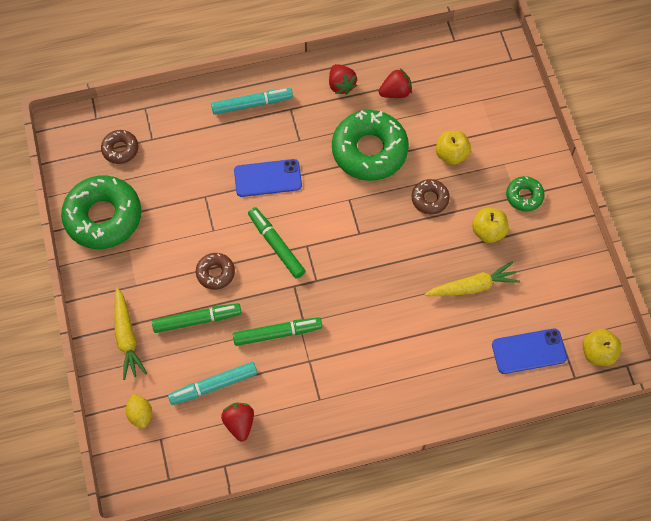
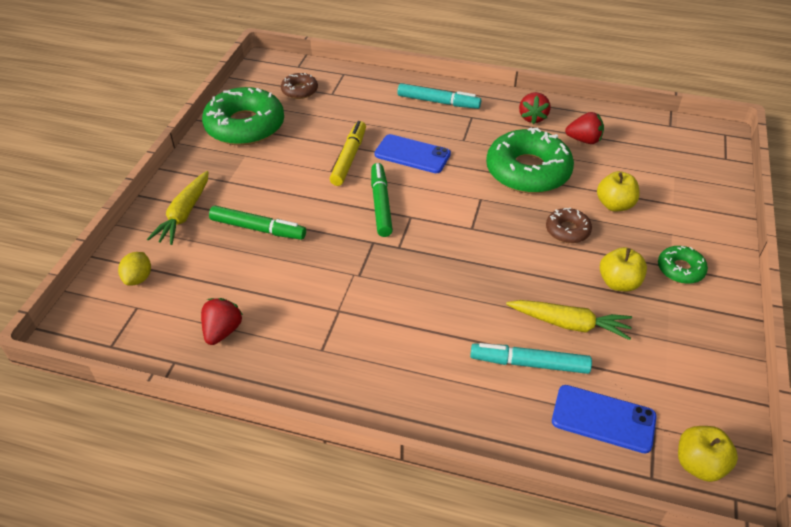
camera: 30 degrees right, 20 degrees down
(213, 385) = (226, 287): turquoise marker -> turquoise marker (529, 363)
(215, 273) = (306, 201): brown donut -> none
(218, 208) = (349, 158): none -> yellow marker
(277, 333) = (325, 272): green marker -> none

